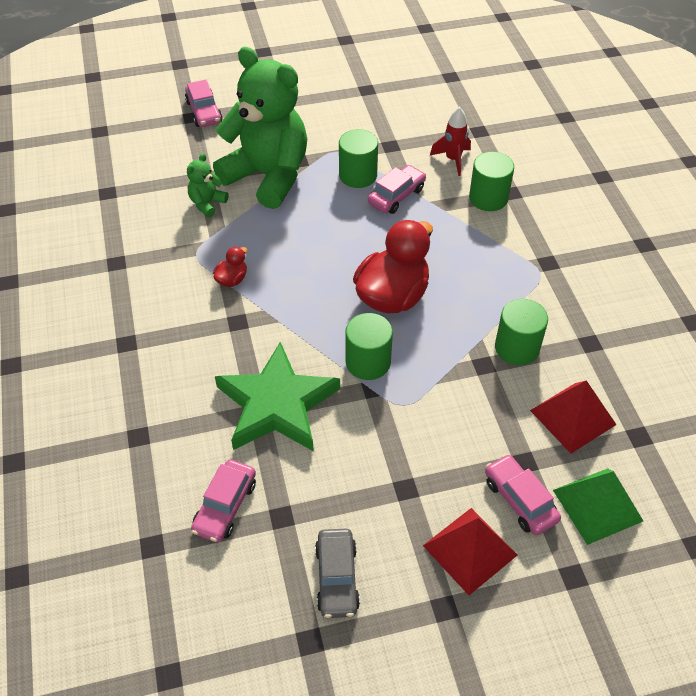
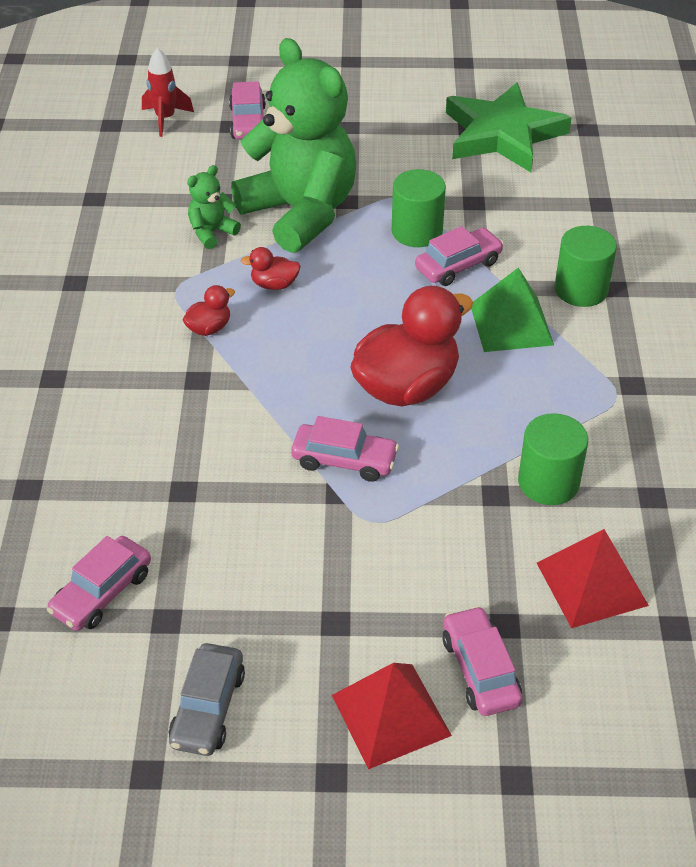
camera: 15 degrees right, 5 degrees down
(268, 236) = (274, 284): none -> red duck
(277, 404) = (210, 487): green star -> green star (502, 134)
(368, 362) = (344, 460): green cylinder -> pink car
(453, 159) = (551, 233): red rocket -> red rocket (165, 119)
(597, 505) = (583, 700): green pyramid -> green pyramid (511, 324)

